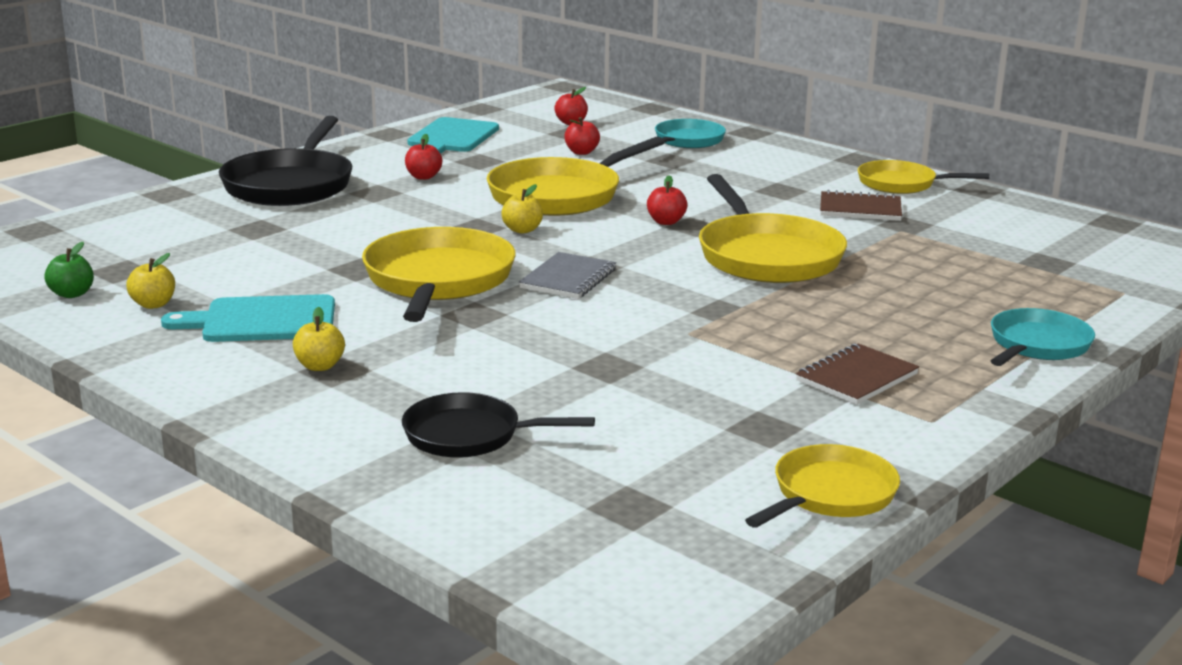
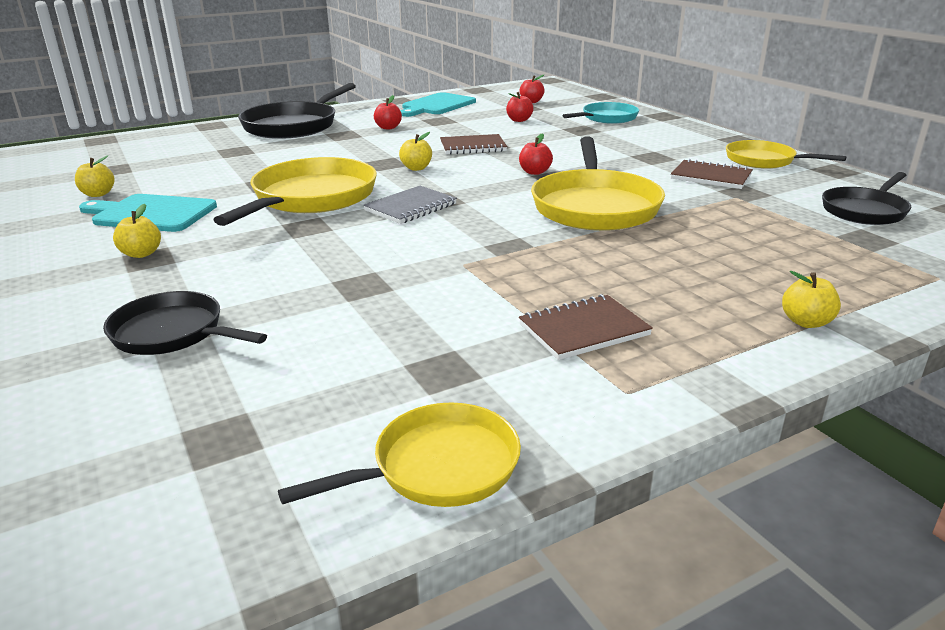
camera: 20 degrees right, 5 degrees up
(72, 294) = (60, 181): green apple -> none
(561, 195) = (472, 147): yellow pan -> brown notebook
(1030, 233) = (865, 210): none -> black pan
(1037, 345) = (806, 322): turquoise pan -> yellow apple

